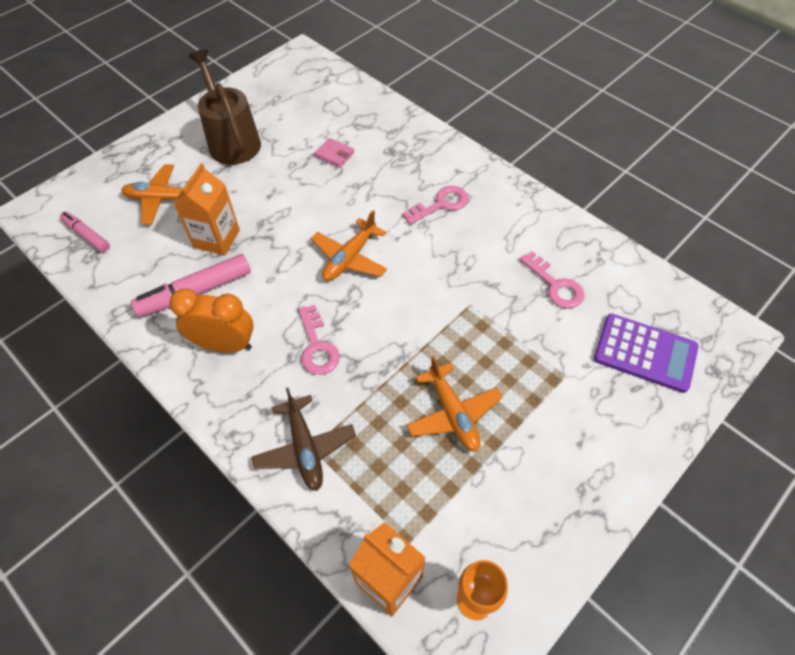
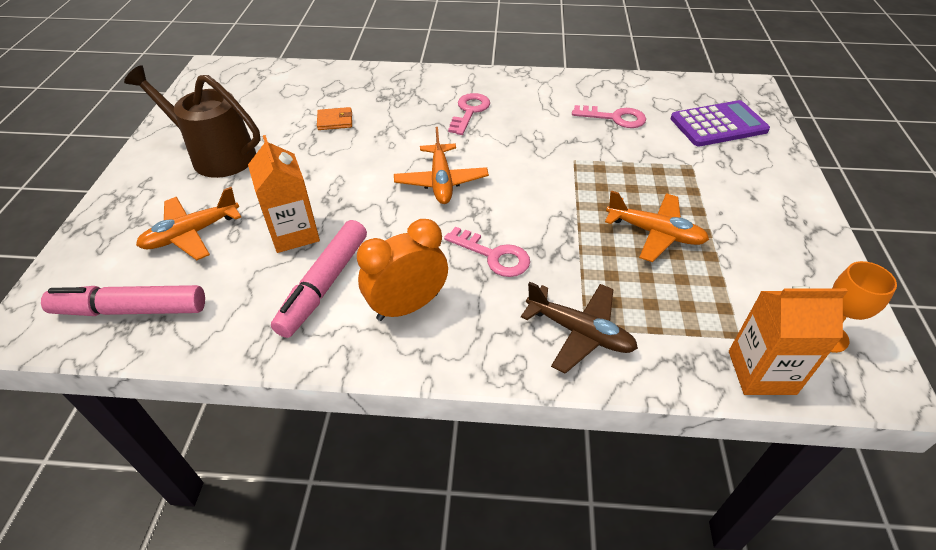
camera: 40 degrees left, 10 degrees down
(87, 235) = (131, 310): pink marker -> pink marker, size x1.66
(334, 154) = (335, 121): pink wallet -> orange wallet

